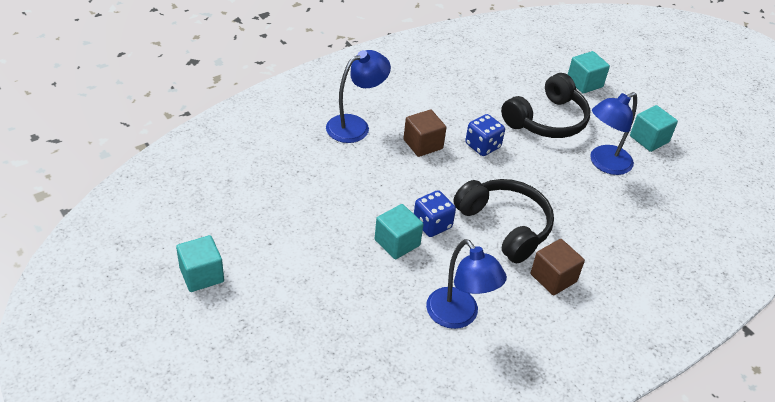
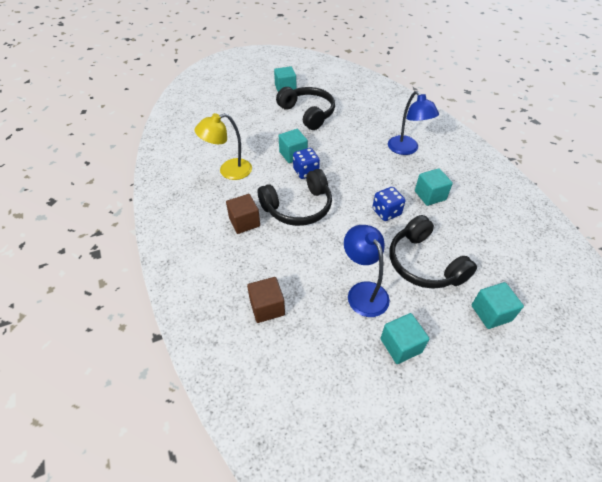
camera: 105 degrees right, 5 degrees up
(282, 235) = (307, 113): none -> black headphones
(423, 144) = (387, 179): brown cube -> brown cube (267, 307)
(440, 110) = (430, 195): none -> turquoise cube
(458, 316) = (228, 171): blue lamp -> yellow lamp

